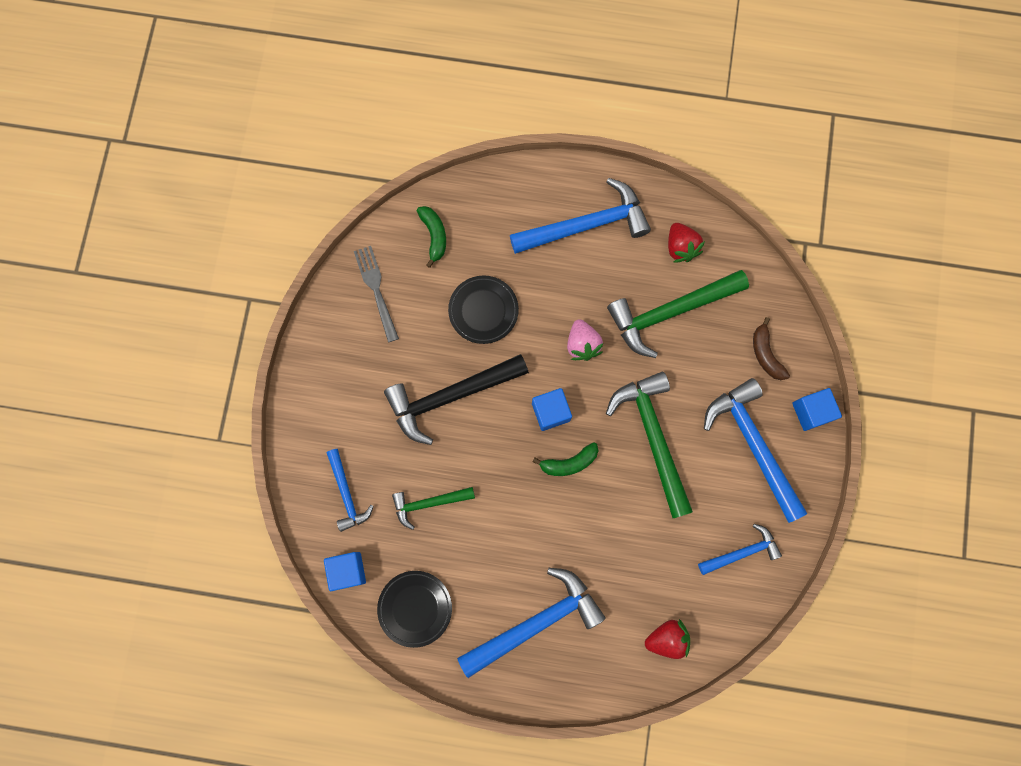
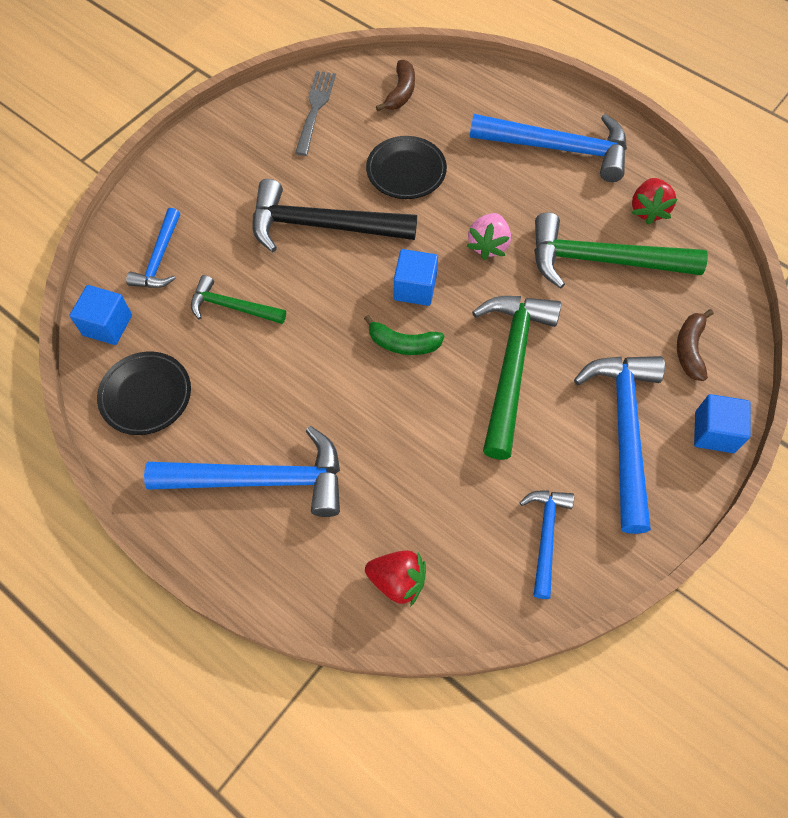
camera: 30 degrees right, 15 degrees down
(434, 236) = (400, 92): green banana -> brown banana
(742, 552) = (545, 536): blue hammer -> blue hammer turned 90 degrees counterclockwise

